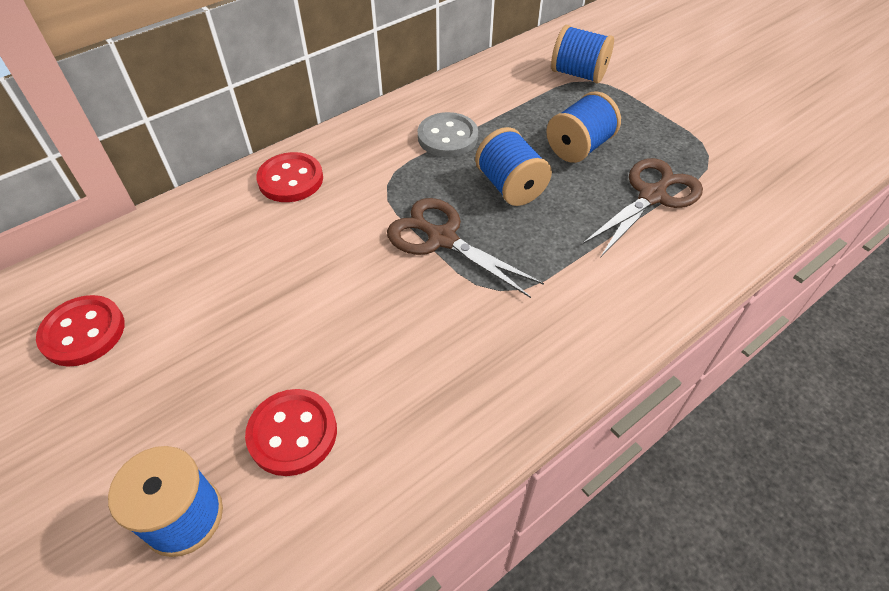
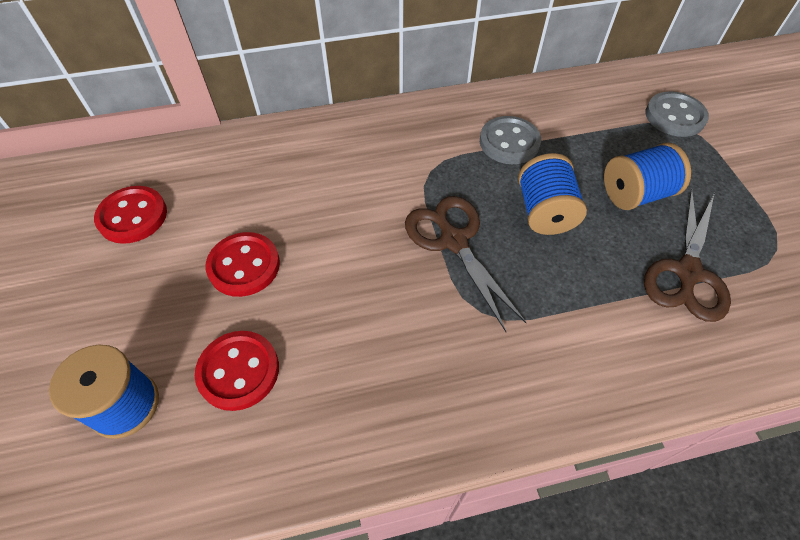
camera: 25 degrees right, 5 degrees up
(290, 179) = (351, 138): red button -> red button (244, 266)
(578, 74) = (674, 116): blue spool -> grey button
(652, 196) = (687, 272): brown scissors -> brown scissors turned 135 degrees clockwise

